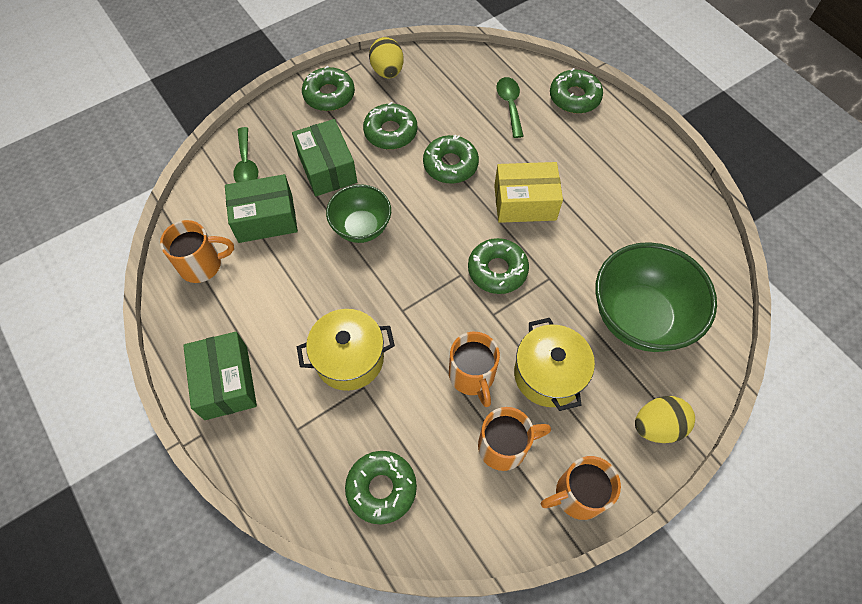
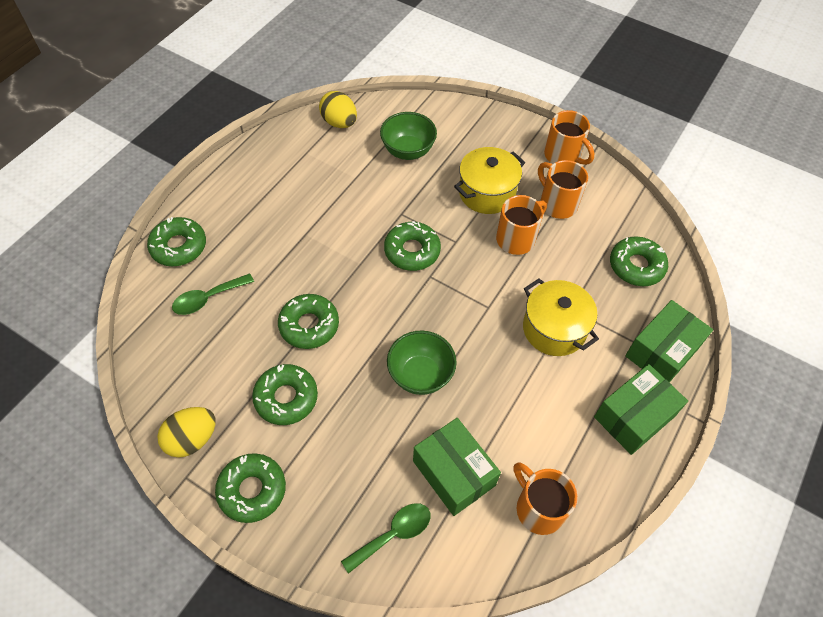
camera: 115 degrees left, 5 degrees down
(327, 168) = (362, 441): green box -> green box (662, 351)
(525, 202) = (330, 251): yellow box -> none
(639, 317) = (408, 151): green bowl -> green bowl, size x0.60
(657, 426) = (488, 126): yellow egg -> yellow egg (339, 122)

